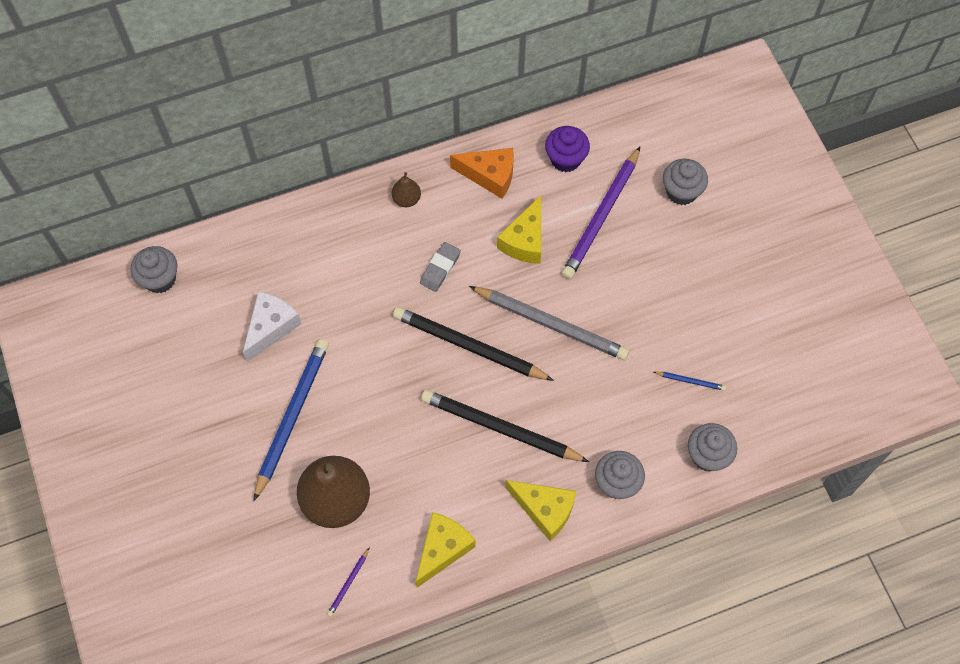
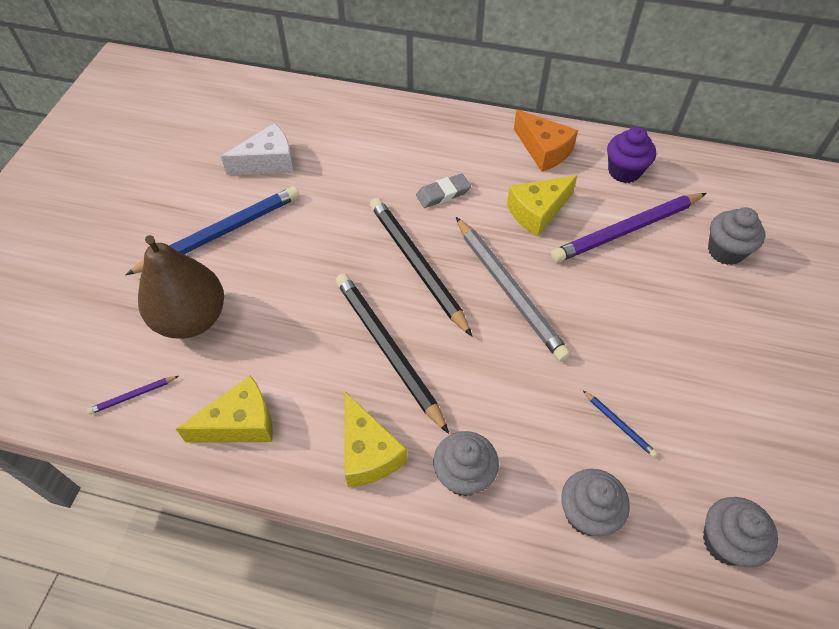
camera: 35 degrees right, 10 degrees down
(160, 279) = (221, 90): grey cupcake -> grey cupcake (725, 542)
(406, 199) = (457, 132): brown pear -> none

